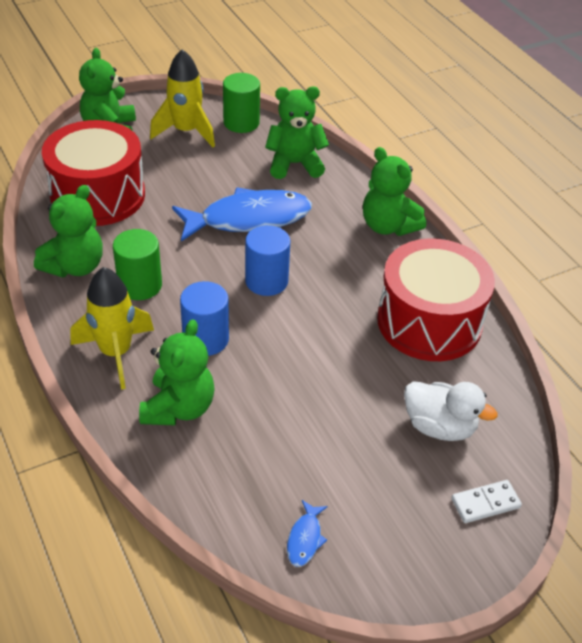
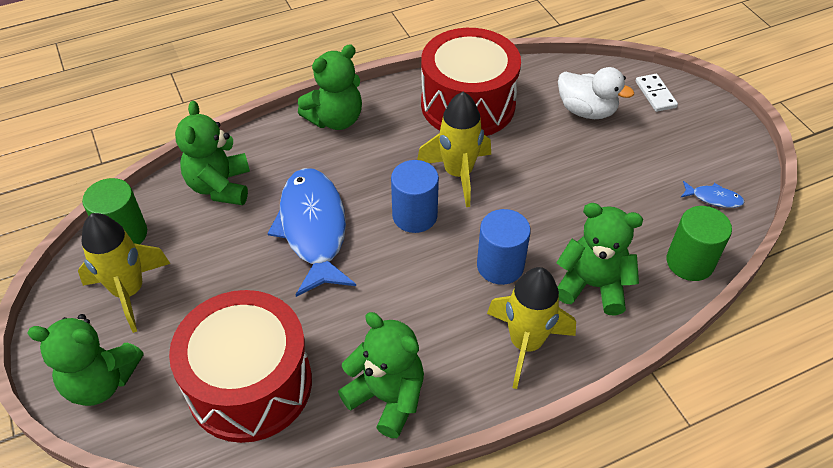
camera: 85 degrees left, 5 degrees up
(140, 285) = (421, 327): green cylinder -> green cylinder (689, 262)
(324, 312) = (458, 174): none -> yellow rocket
(439, 426) = (586, 111): white duck -> white duck turned 90 degrees clockwise

